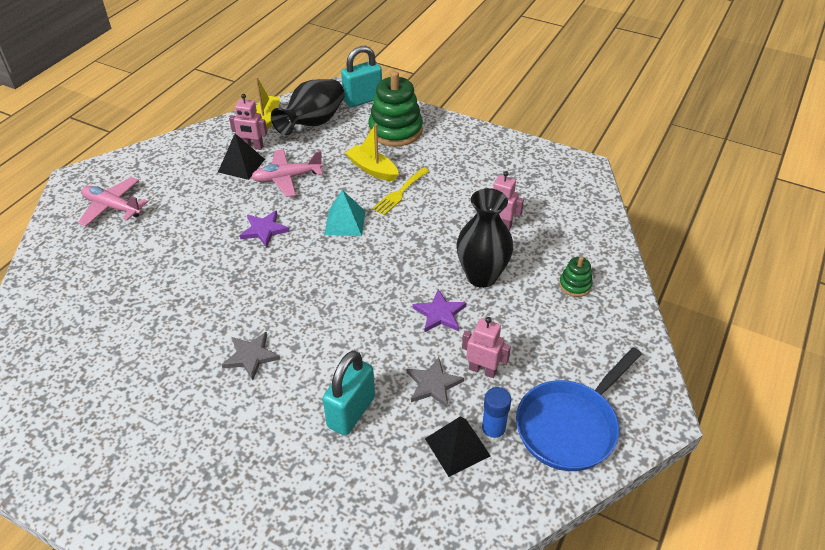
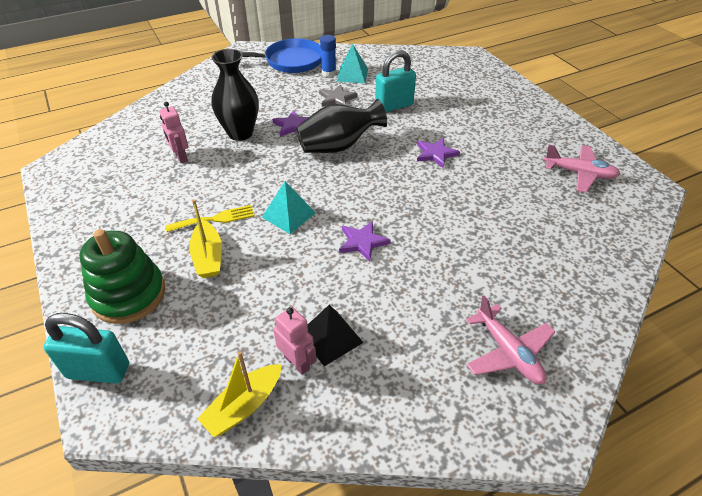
camera: 145 degrees left, 0 degrees up
(251, 356) = (435, 154): grey star -> purple star
(287, 178) = (296, 291): pink plane -> pink plane (579, 173)
(313, 123) = (195, 363): black vase -> black vase (339, 146)
(457, 447) = (352, 75): black pyramid -> turquoise pyramid
(482, 370) = (303, 93): pink robot -> none
(575, 285) = (194, 105): green stacking toy -> none

